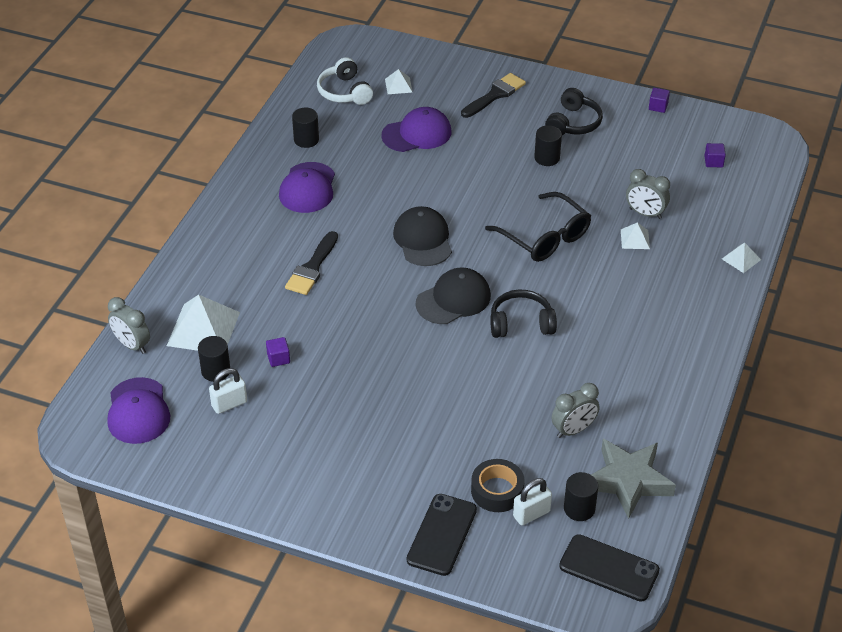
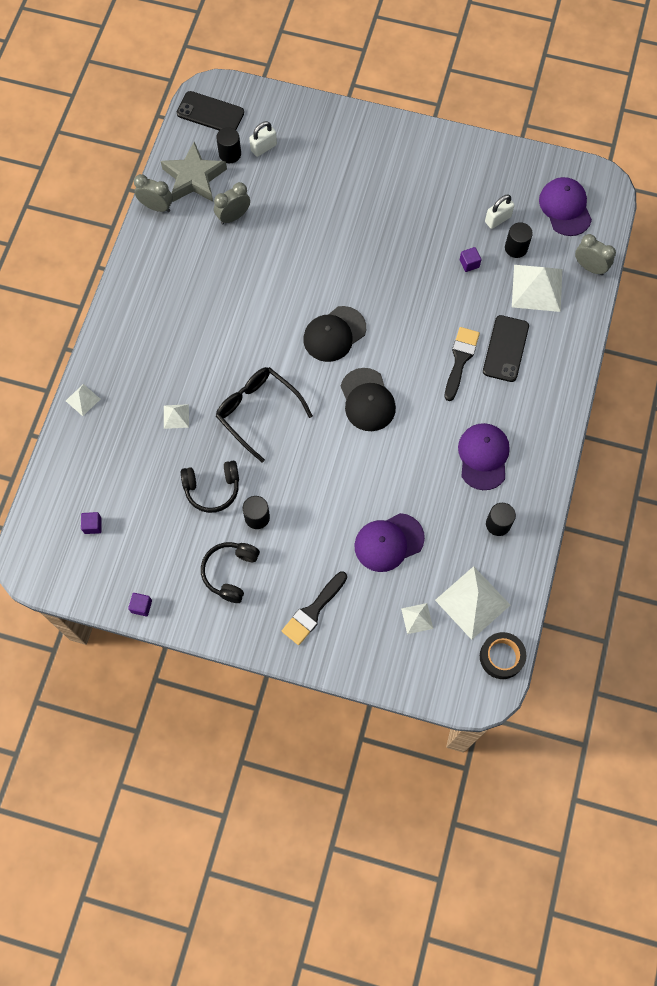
camera: 175 degrees right, 25 degrees up
(344, 92) = (472, 602): white headphones -> white pyramid
(442, 535) = (325, 128): black phone -> black phone (505, 349)
(497, 491) = (288, 163): black tape -> black tape (501, 657)
(521, 323) = (276, 313): black headphones -> black headphones (212, 489)
(645, 213) = (165, 449): grey clock -> grey clock (156, 207)

